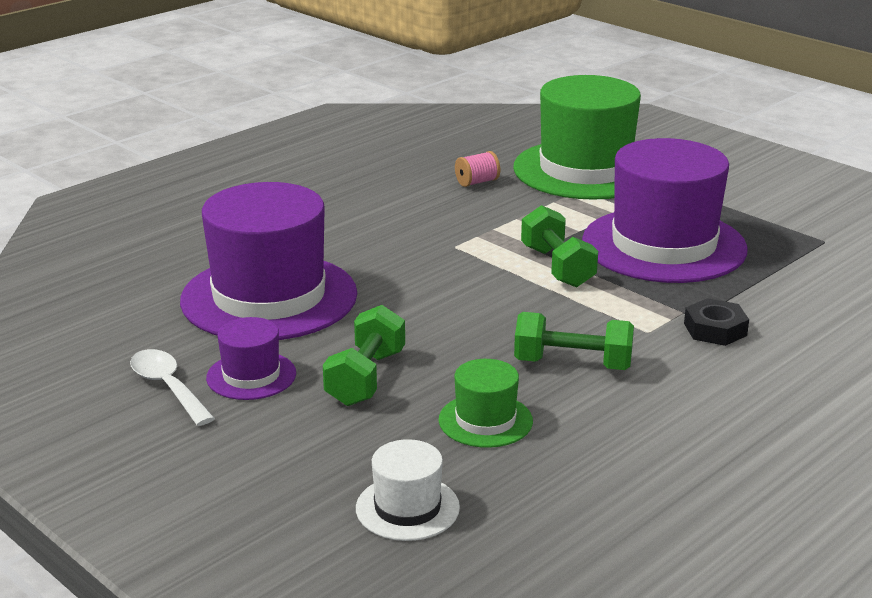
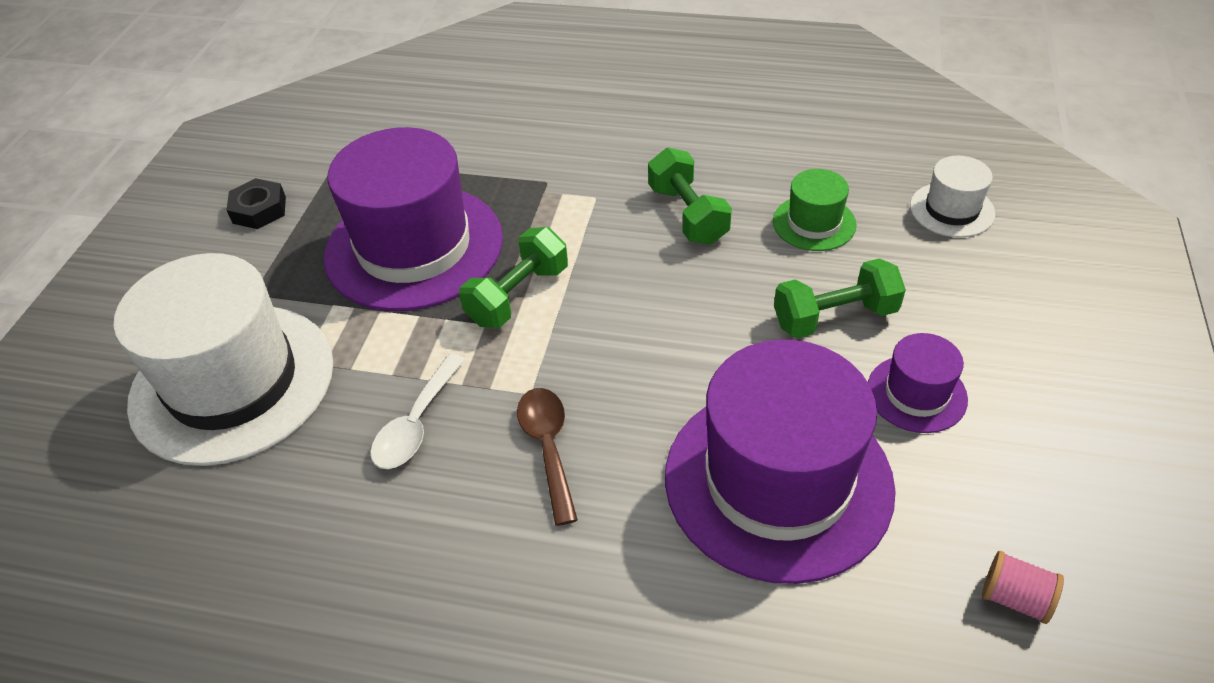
camera: 120 degrees left, 20 degrees up
(168, 387) = (1001, 441): white spoon -> white spoon (416, 424)
(402, 239) = (548, 447): none -> brown spoon
(477, 182) = (329, 466): pink spool -> pink spool (1015, 598)
(585, 170) = (232, 382): green hat -> white hat
(715, 329) = (560, 166): black nut -> black nut (259, 210)

